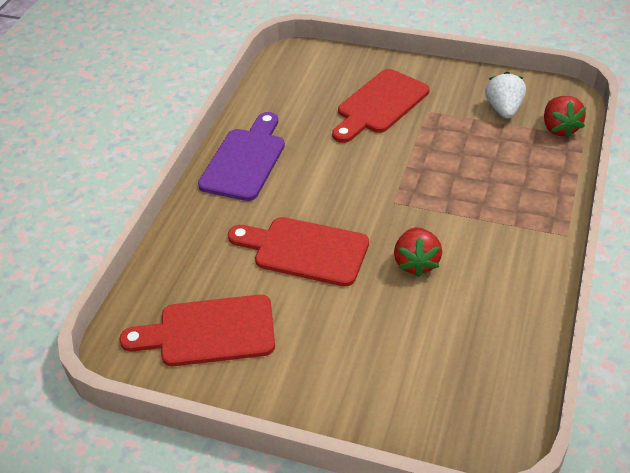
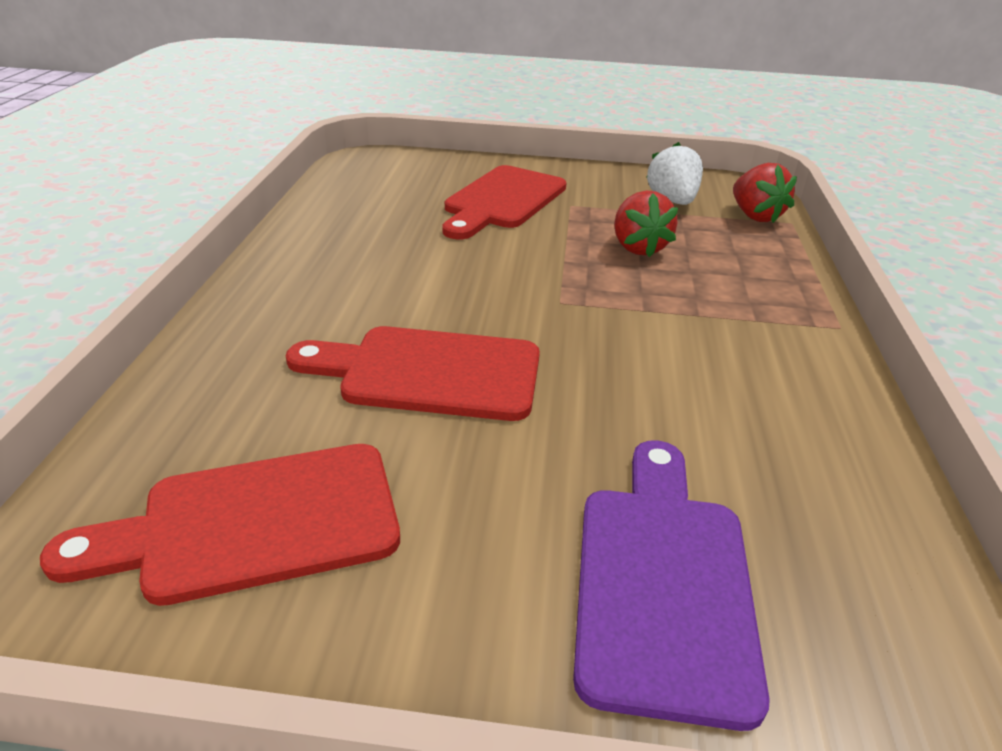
camera: 15 degrees left, 10 degrees down
(245, 160) = (309, 264): purple cutting board -> purple cutting board (662, 581)
(416, 263) = (628, 377): red strawberry -> red strawberry (638, 248)

